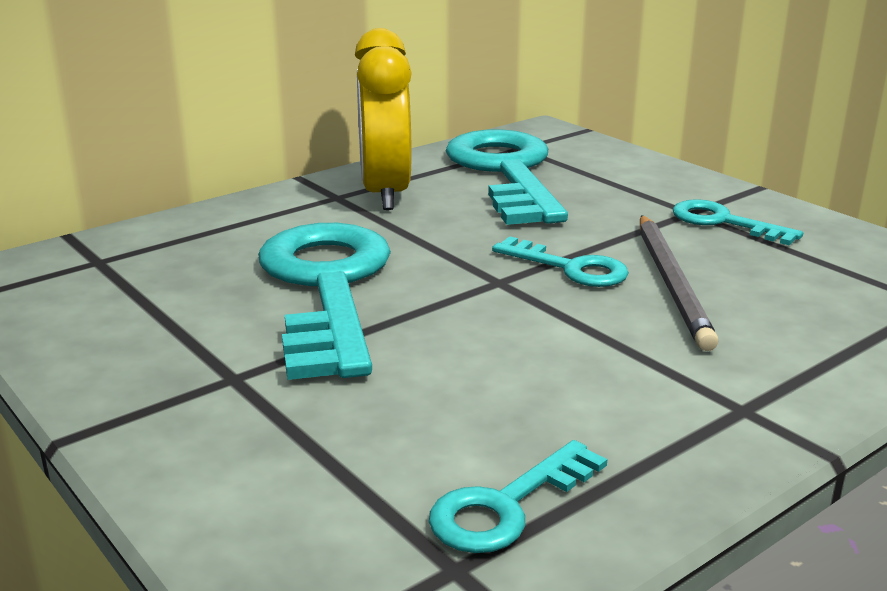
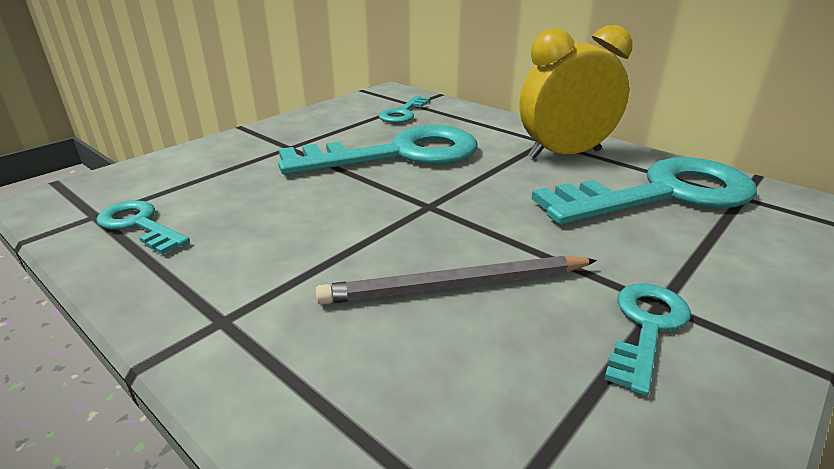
camera: 80 degrees right, 5 degrees up
(570, 268) = (465, 233): turquoise key -> turquoise key (403, 113)

